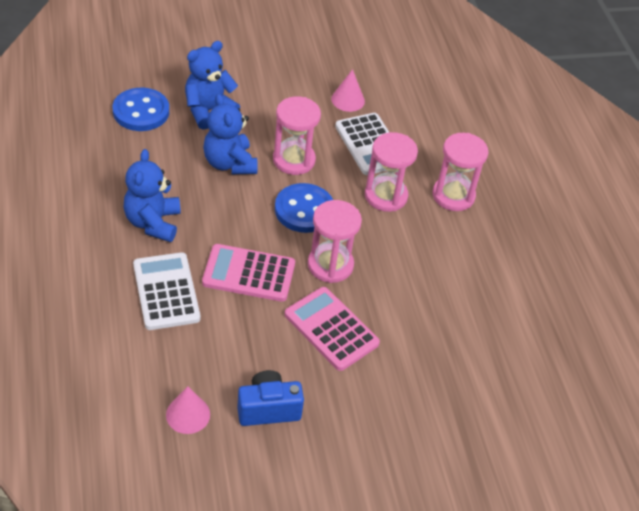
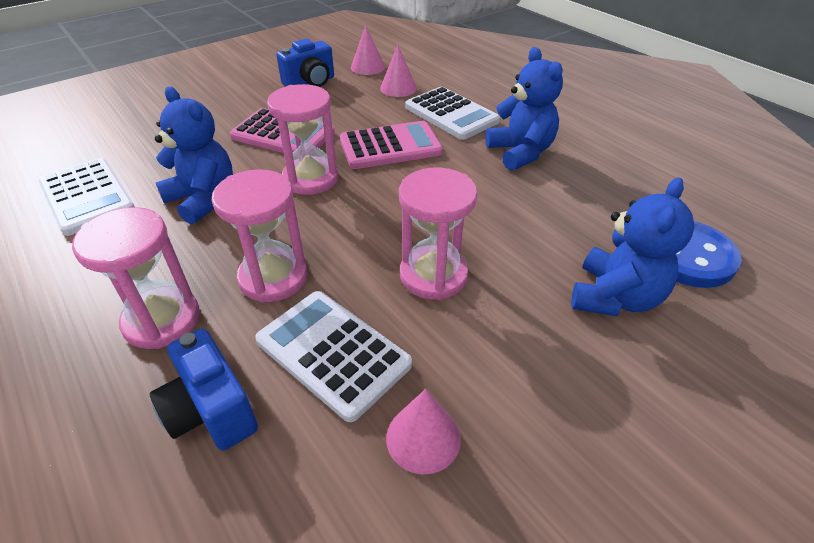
camera: 160 degrees right, 5 degrees down
(183, 356) = (398, 88): none -> pink cone
(229, 163) = (509, 237): blue teddy bear -> blue teddy bear (203, 199)
(304, 210) = (375, 219): blue button -> none
(434, 144) = (211, 410): none -> blue camera
(503, 317) = (87, 197): none -> white calculator

